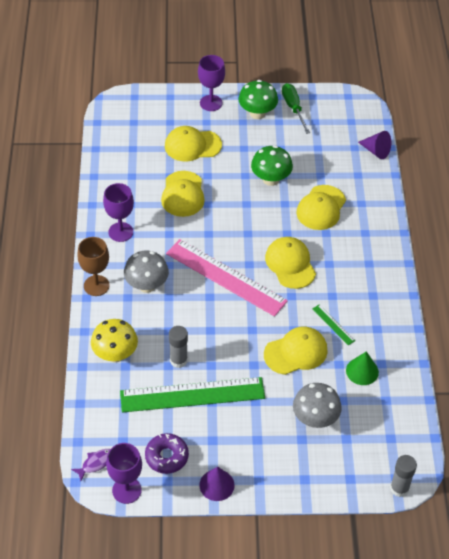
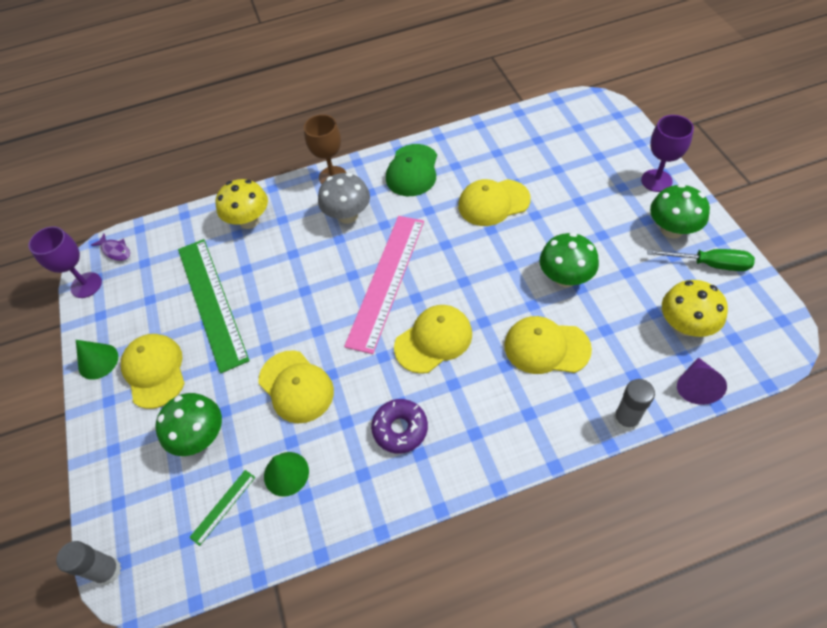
camera: 80 degrees right, 5 degrees up
(120, 232) = (412, 170): purple goblet -> green cap
(166, 456) = (129, 305): purple donut -> purple donut (400, 429)
(178, 360) = (255, 275): grey glue stick -> grey glue stick (626, 419)
(192, 145) = (574, 187): yellow cap -> yellow cap (154, 371)
(217, 485) = (98, 361): purple cone -> green cone
(293, 108) = (709, 264): green screwdriver -> green screwdriver turned 45 degrees clockwise
(315, 419) = (201, 436): grey mushroom -> green mushroom
(333, 138) = (685, 325): none -> yellow mushroom
(333, 324) = (353, 417): green ruler -> green ruler (223, 506)

